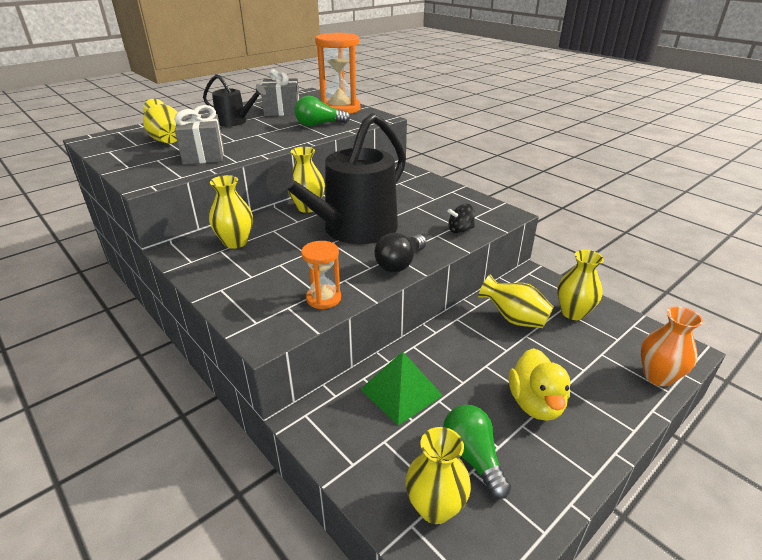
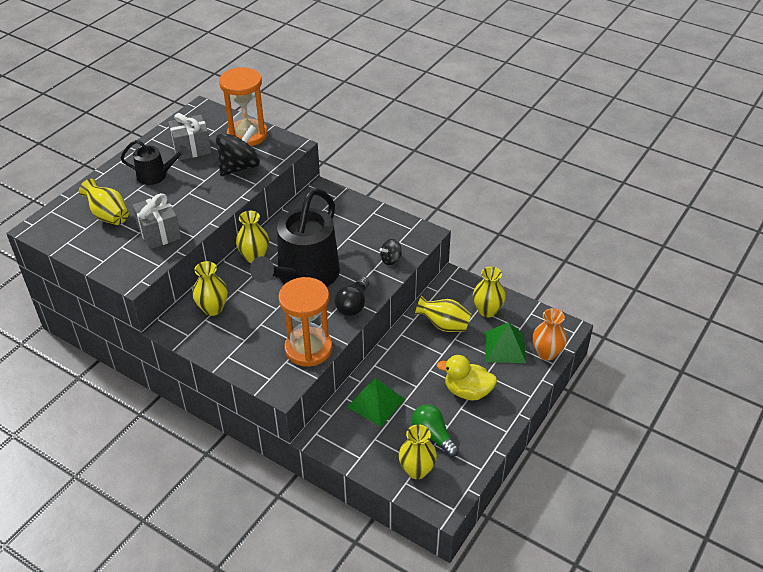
camera: 15 degrees left, 10 degrees up
(319, 125) = (239, 167): green light bulb -> black spinning top
(323, 298) = (308, 349): orange hourglass -> orange hourglass, size x1.84
(535, 403) = (467, 391): yellow duck -> yellow duck turned 120 degrees clockwise
(595, 358) = (505, 347): none -> green pyramid

